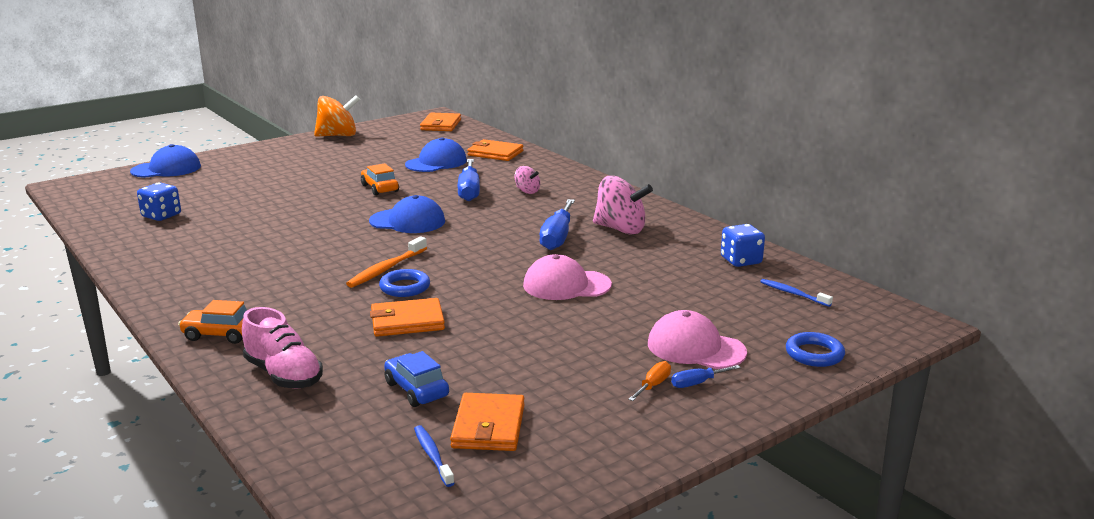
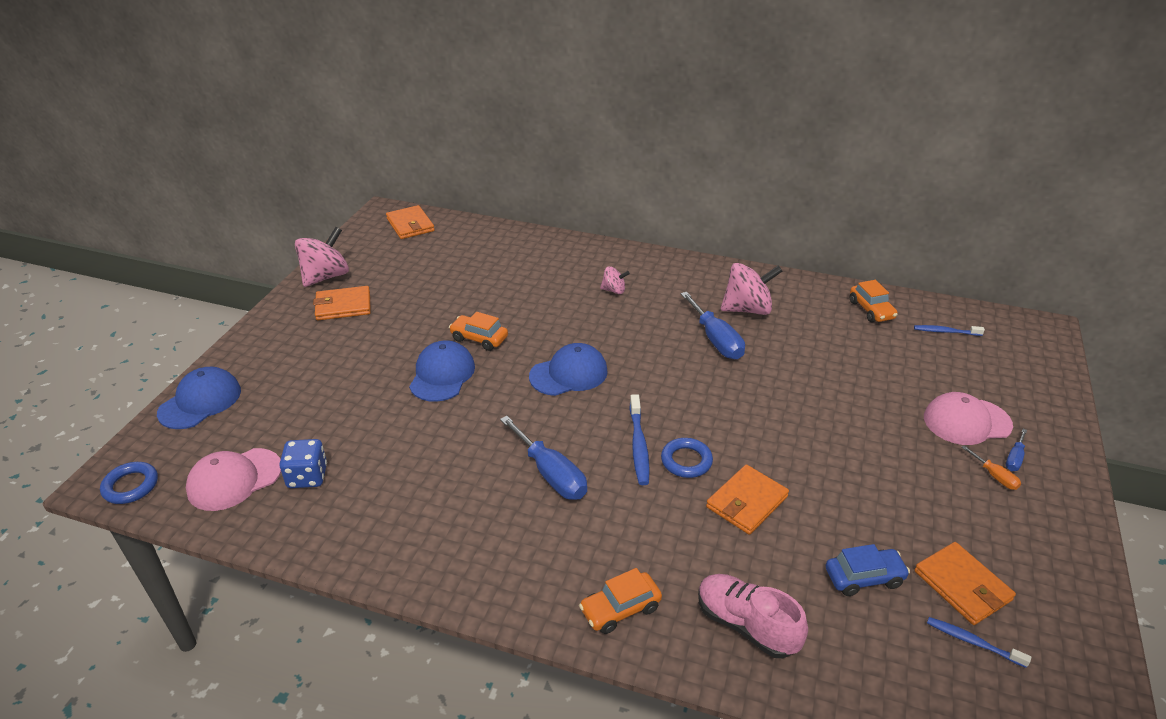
camera: 35 degrees left, 15 degrees up
(283, 375) = (746, 625): pink shoe -> pink shoe turned 150 degrees counterclockwise
(338, 136) = (326, 276): orange spinning top -> pink spinning top
(386, 269) = (639, 445): orange toothbrush -> blue toothbrush
(416, 390) = (864, 577): blue car -> blue car turned 150 degrees clockwise
(436, 162) = (481, 281): blue cap -> blue cap (442, 375)
(469, 191) = (565, 309): blue screwdriver -> blue screwdriver (551, 474)
(495, 153) = (517, 249): orange wallet -> orange wallet (343, 306)
(566, 285) = (799, 395): pink cap -> pink cap (234, 479)
(653, 385) = (994, 476): orange screwdriver -> orange screwdriver turned 150 degrees clockwise
(741, 261) = (871, 310): blue dice -> orange car
(814, 354) = (1034, 390): blue ring -> blue ring (131, 486)

